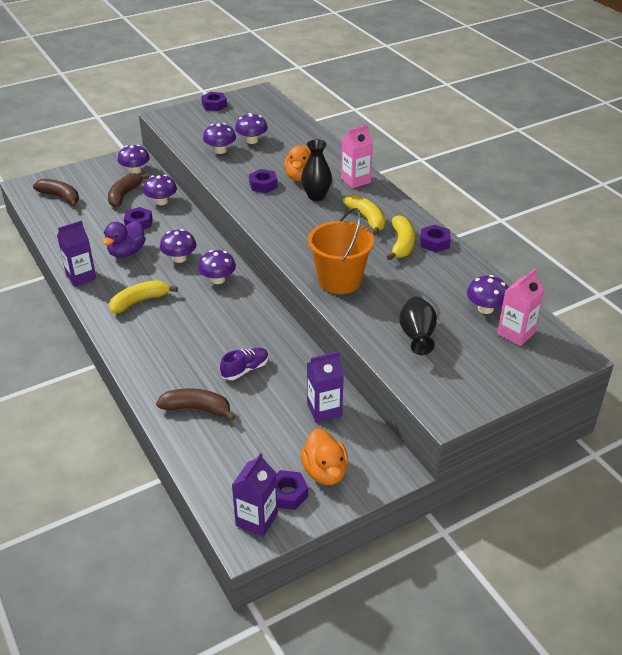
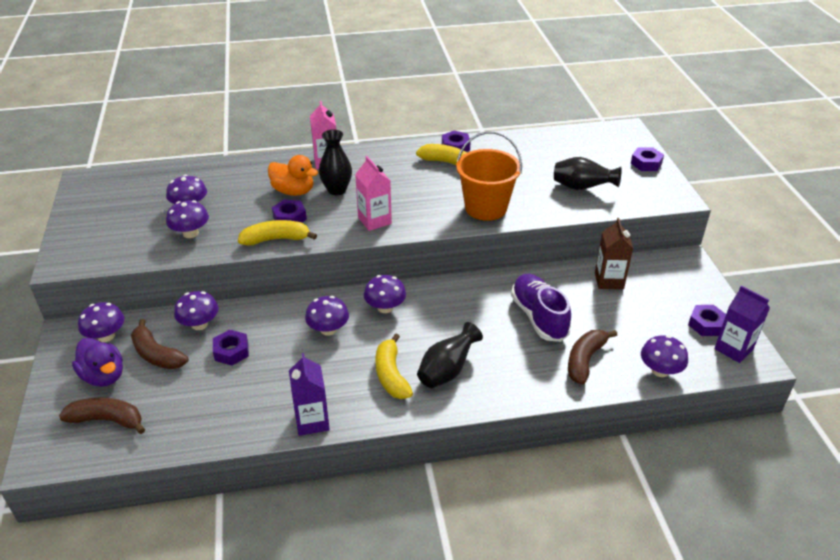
camera: 70 degrees left, 0 degrees up
(60, 197) = (107, 420): brown banana -> brown banana turned 45 degrees clockwise
(126, 252) = (287, 372): purple duck -> purple duck (104, 376)
(154, 329) = (447, 371): none -> black vase
(214, 105) = (78, 218): purple nut -> purple nut (646, 163)
(245, 369) = (539, 317): purple shoe -> purple shoe, size x1.65
(324, 410) = (609, 280): purple carton -> brown carton
(325, 472) = (684, 297): orange duck -> none
(367, 219) = (397, 171): yellow banana -> yellow banana (276, 239)
(485, 308) = (557, 148): purple mushroom -> purple mushroom (660, 370)
(516, 333) = (593, 144): pink carton -> pink carton (374, 220)

